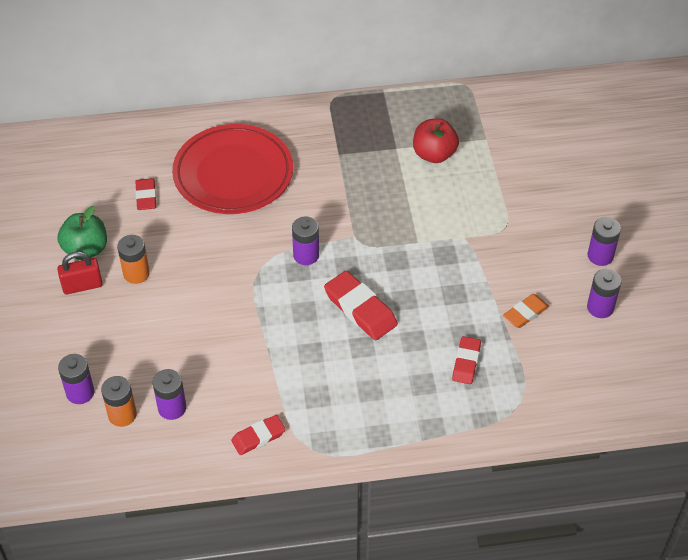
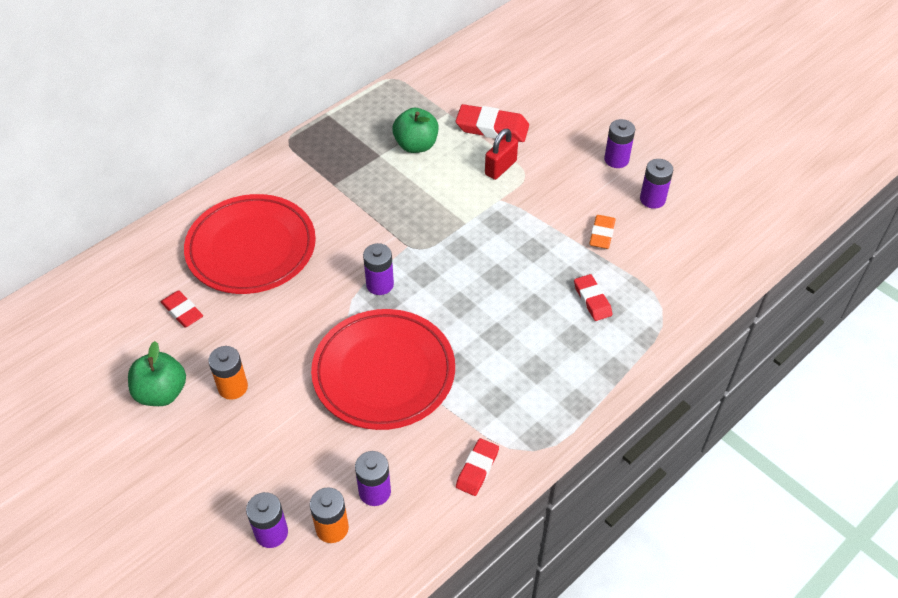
camera: 35 degrees left, 0 degrees up
(82, 286) = (187, 429): red padlock -> red padlock (500, 168)
(251, 325) = (384, 373): none -> red plate
(360, 309) = (467, 304): red eraser -> red eraser (492, 128)
(434, 154) = (416, 145): red apple -> green apple

